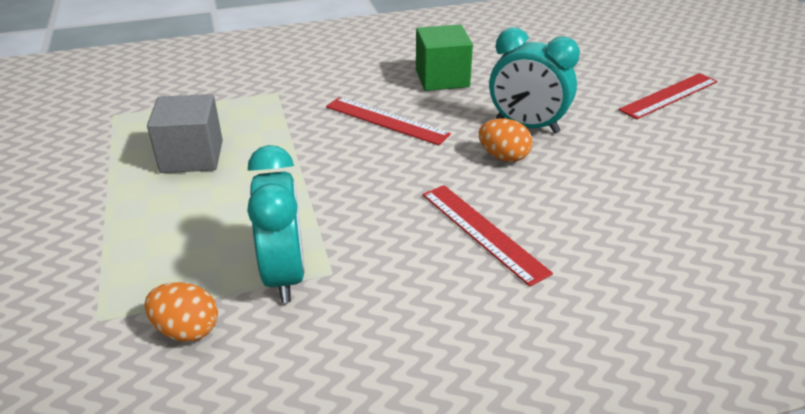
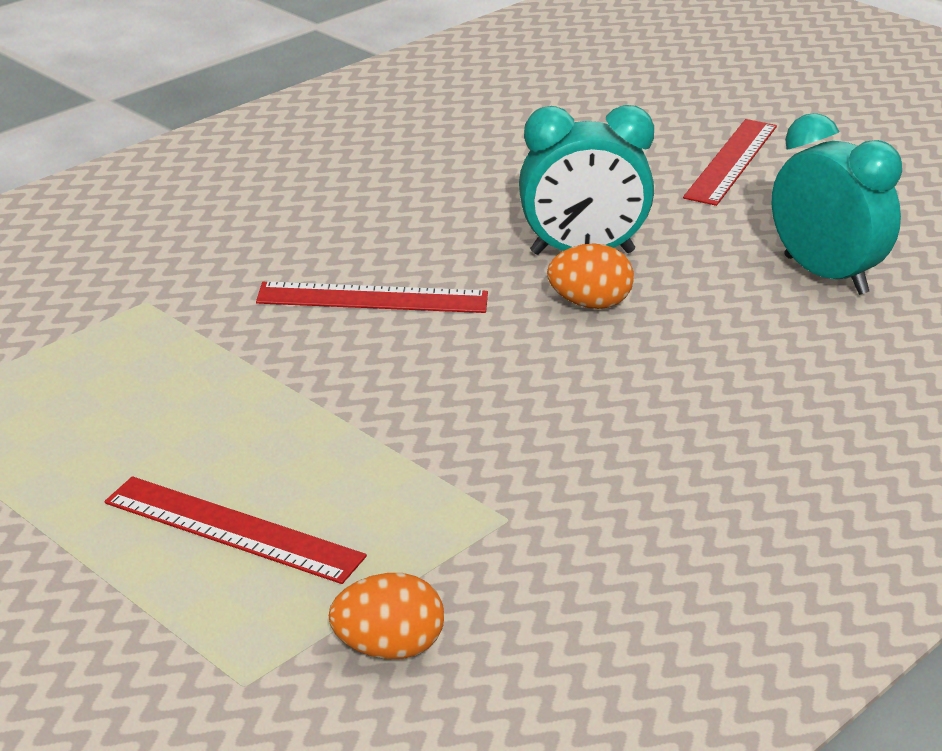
camera: 30 degrees left, 5 degrees down
(192, 156) = (120, 435): grey cube -> none
(284, 275) = (447, 541): turquoise clock -> turquoise clock (825, 275)
(442, 78) = (393, 213): green cube -> none
(482, 232) = (652, 407): red ruler -> red ruler (232, 530)

